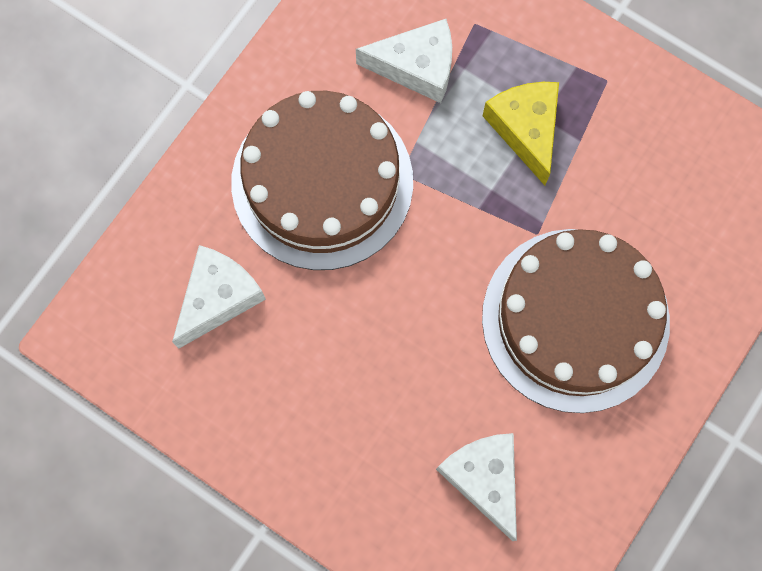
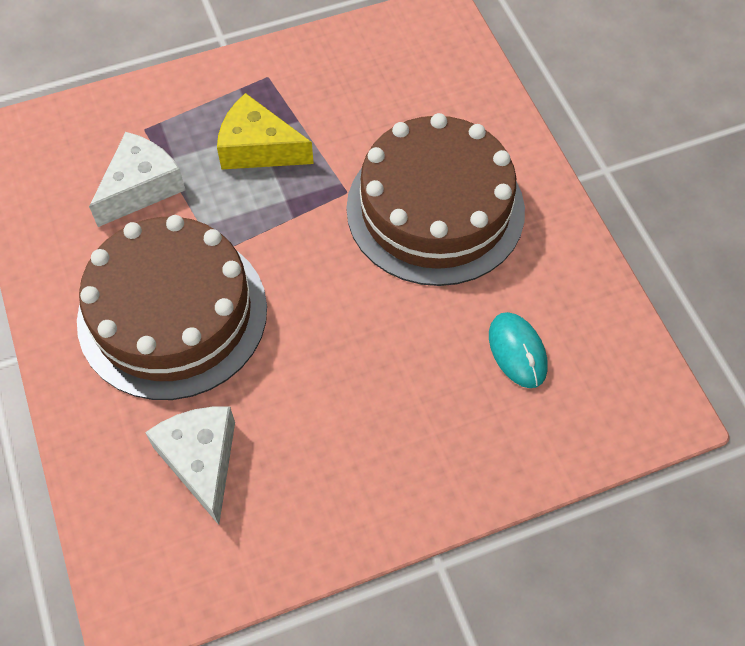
camera: 55 degrees left, 15 degrees down
(484, 479) = (517, 351): white cheese -> turquoise mouse

